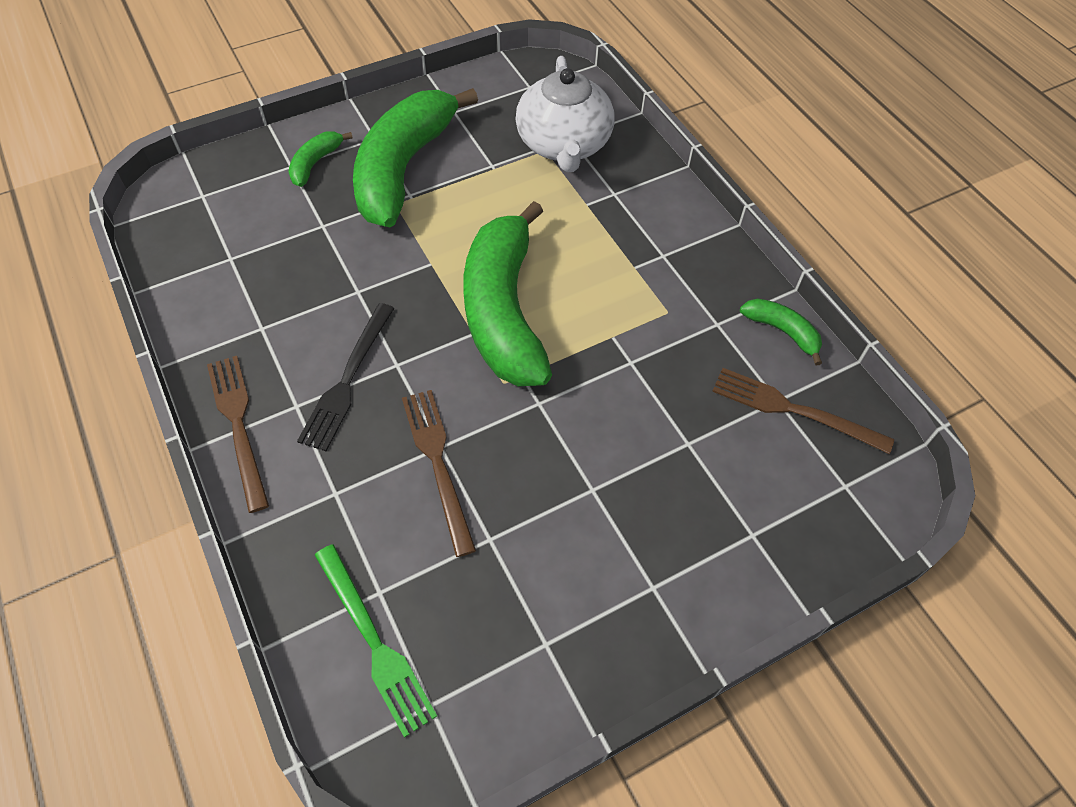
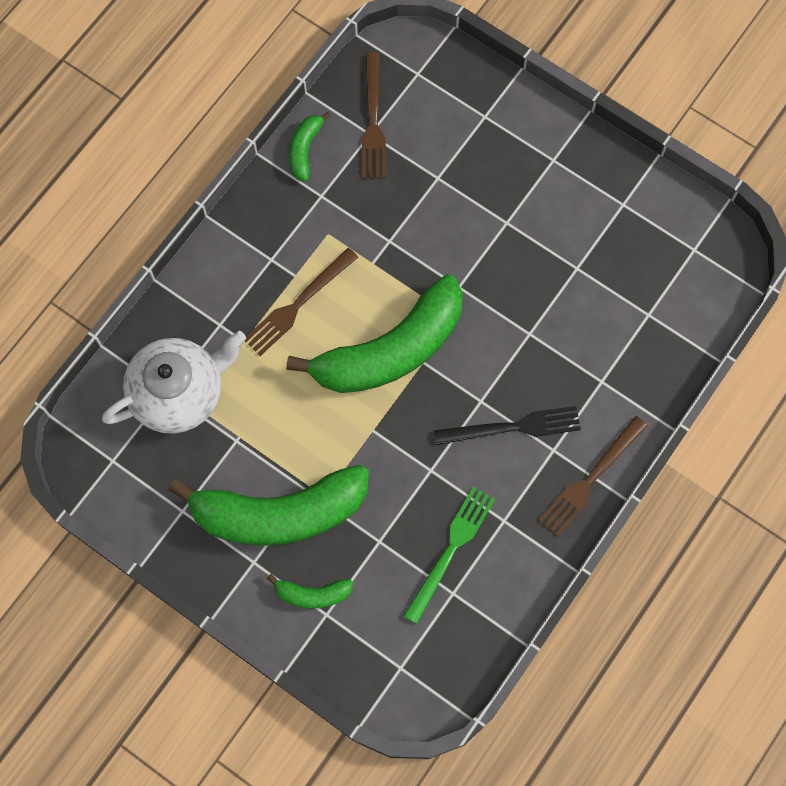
camera: 115 degrees left, 15 degrees up
(374, 642) = (679, 299): green fork -> green fork (451, 550)
(438, 463) = (543, 328): brown fork -> brown fork (298, 304)

